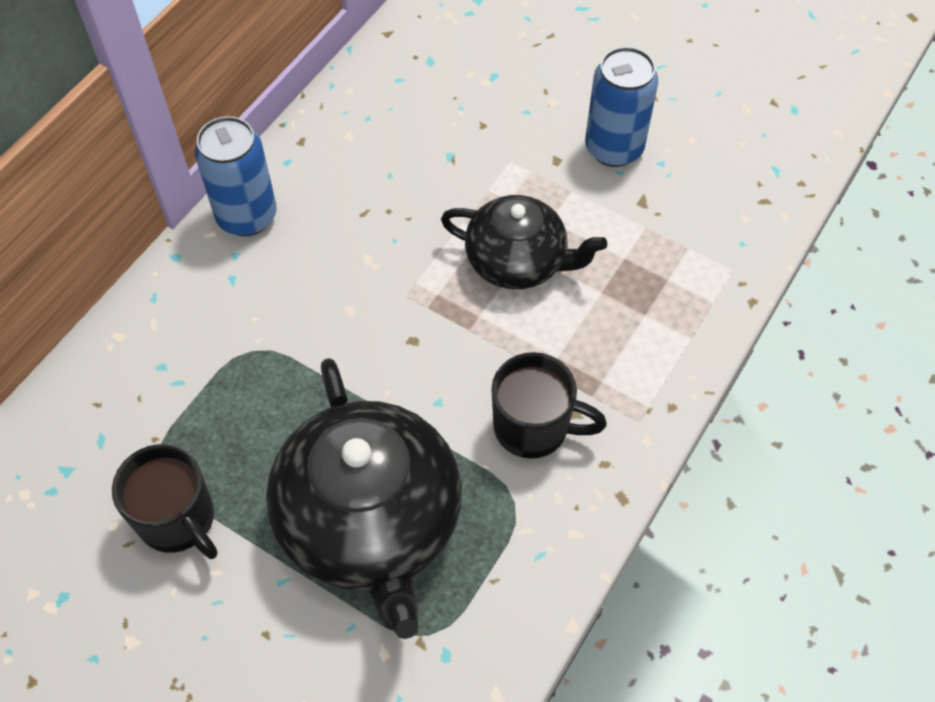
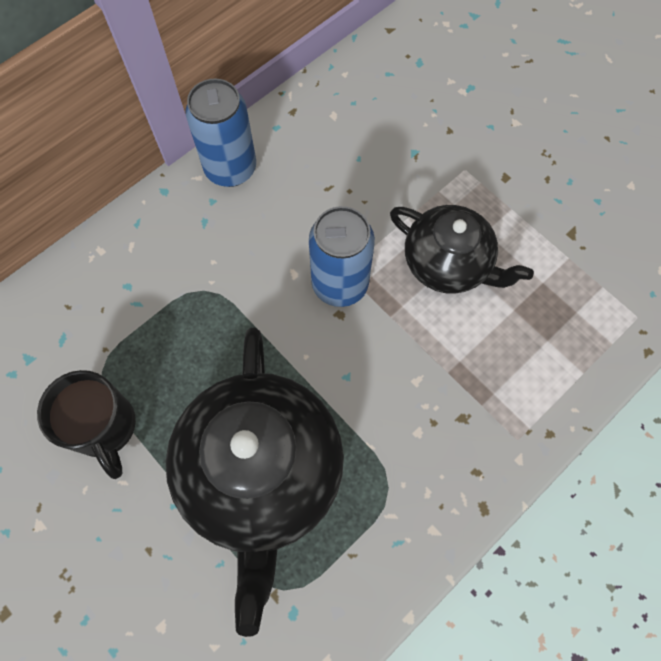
camera: 15 degrees right, 10 degrees up
(533, 427) = (423, 421): black mug -> none
(614, 148) = (559, 177): blue can -> blue can (340, 284)

